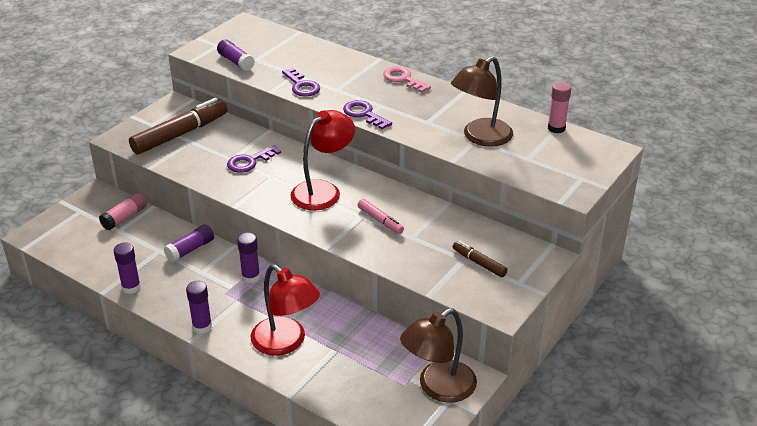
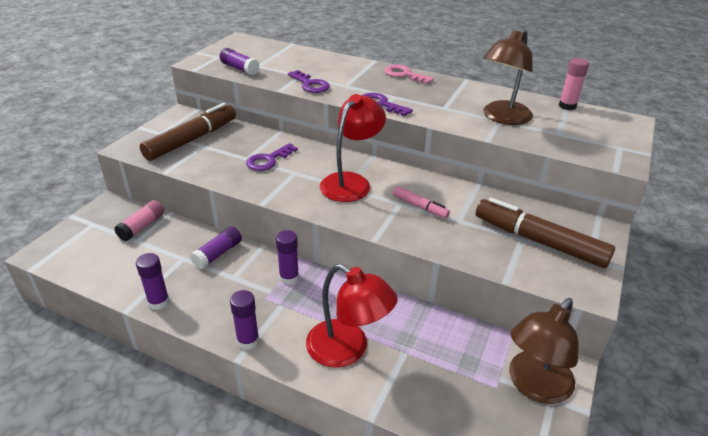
camera: 10 degrees left, 0 degrees up
(479, 263) = (539, 241): brown marker -> brown marker, size x2.01

